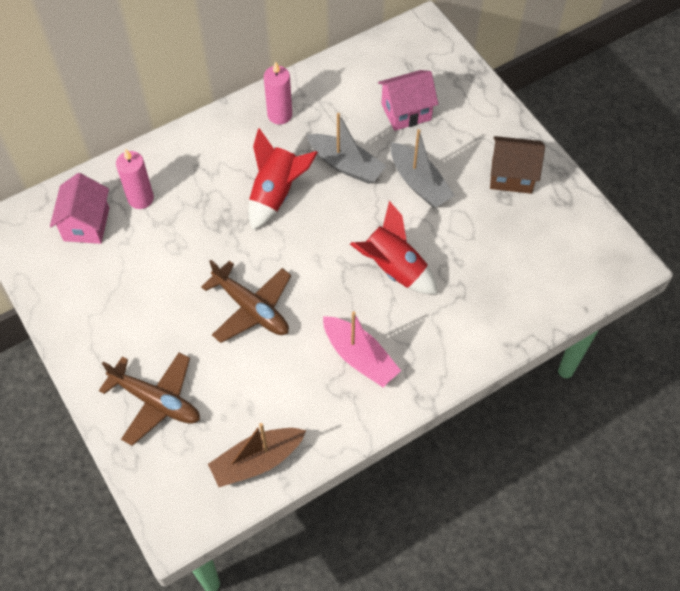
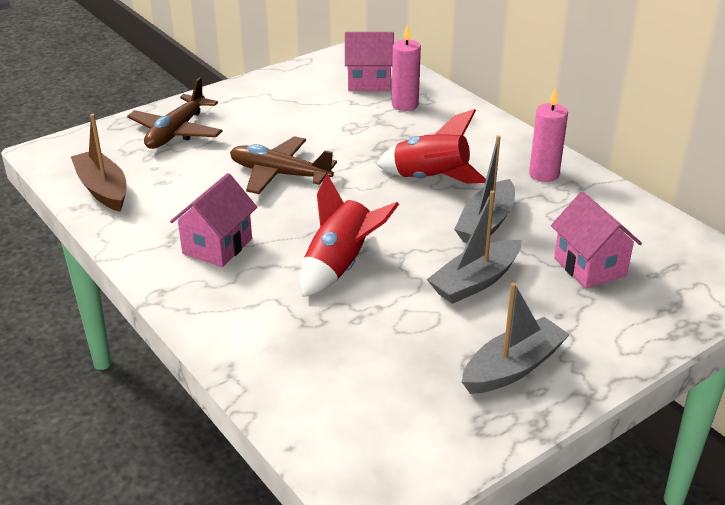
camera: 85 degrees right, 25 degrees down
(251, 308) = (279, 174): brown plane -> brown plane turned 75 degrees clockwise
(360, 357) = (217, 246): pink boat -> pink house
(511, 176) = (513, 367): brown house -> grey boat

